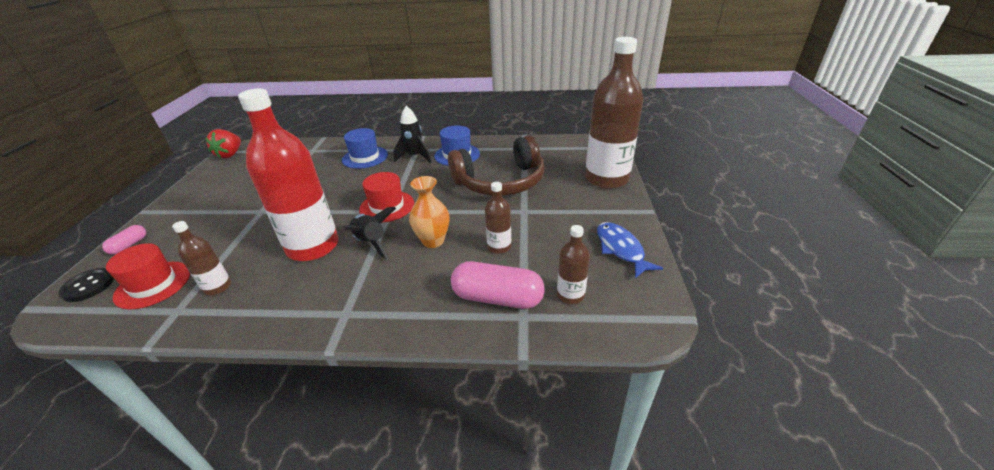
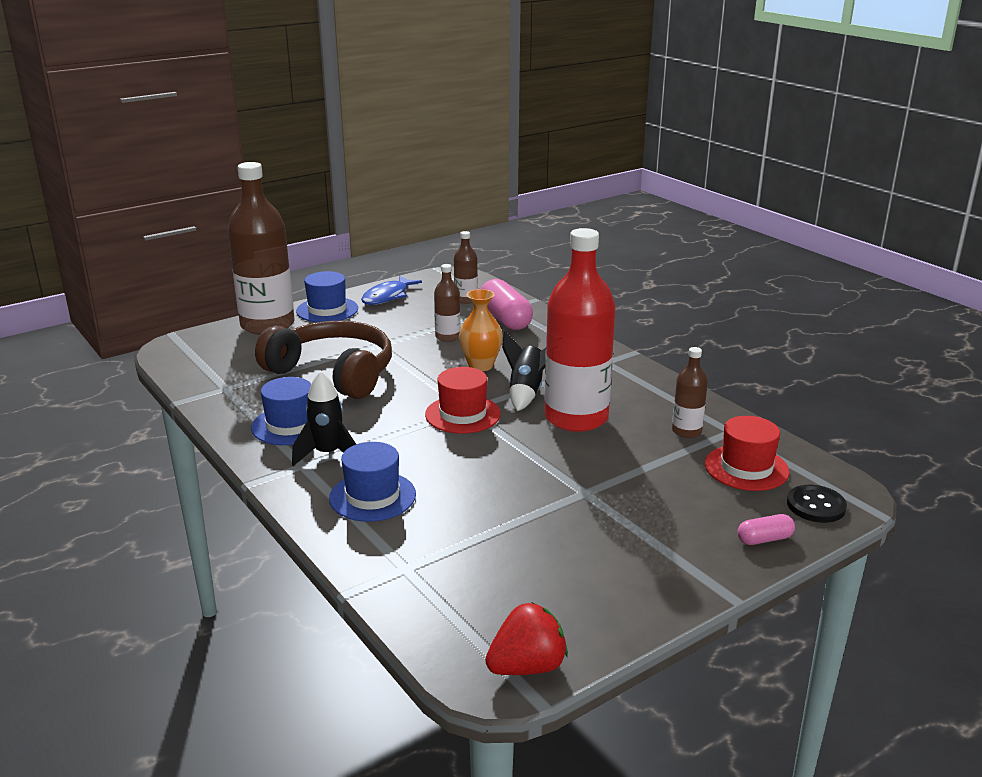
camera: 130 degrees left, 10 degrees down
(615, 209) = (327, 310): none -> blue hat

